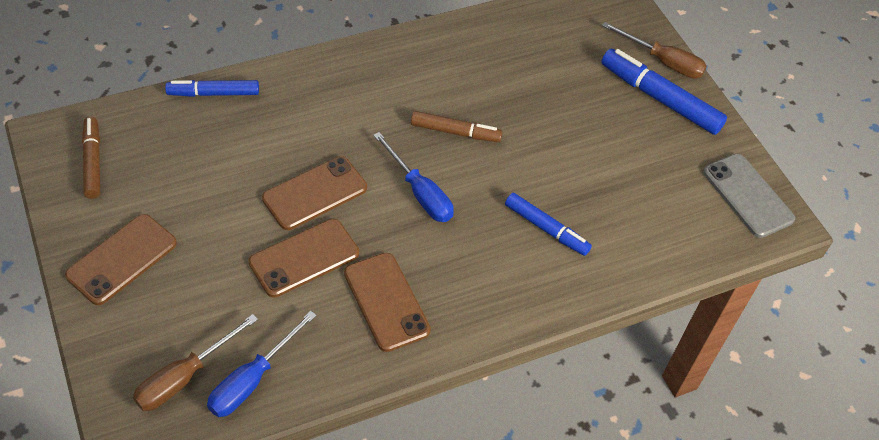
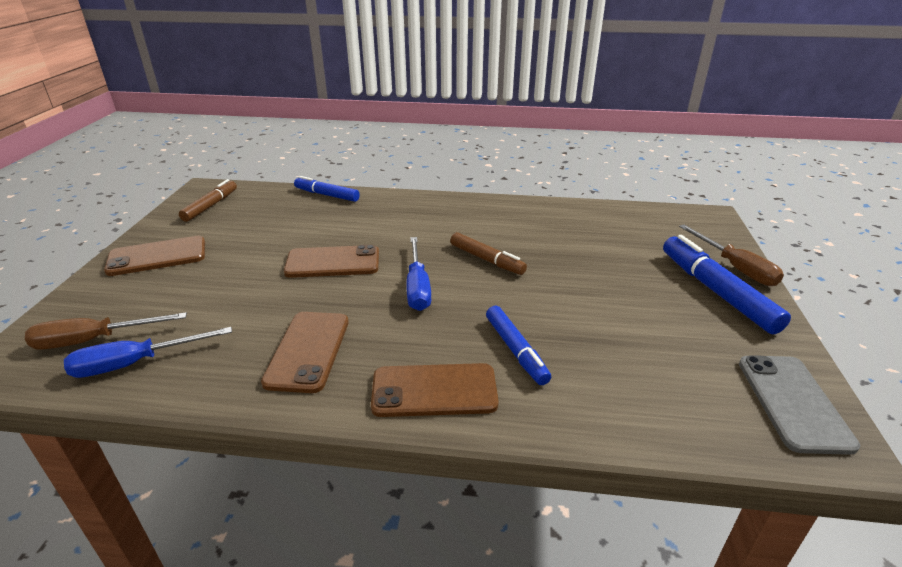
camera: 35 degrees right, 20 degrees down
(304, 258) = (278, 297): brown phone -> brown phone (434, 390)

